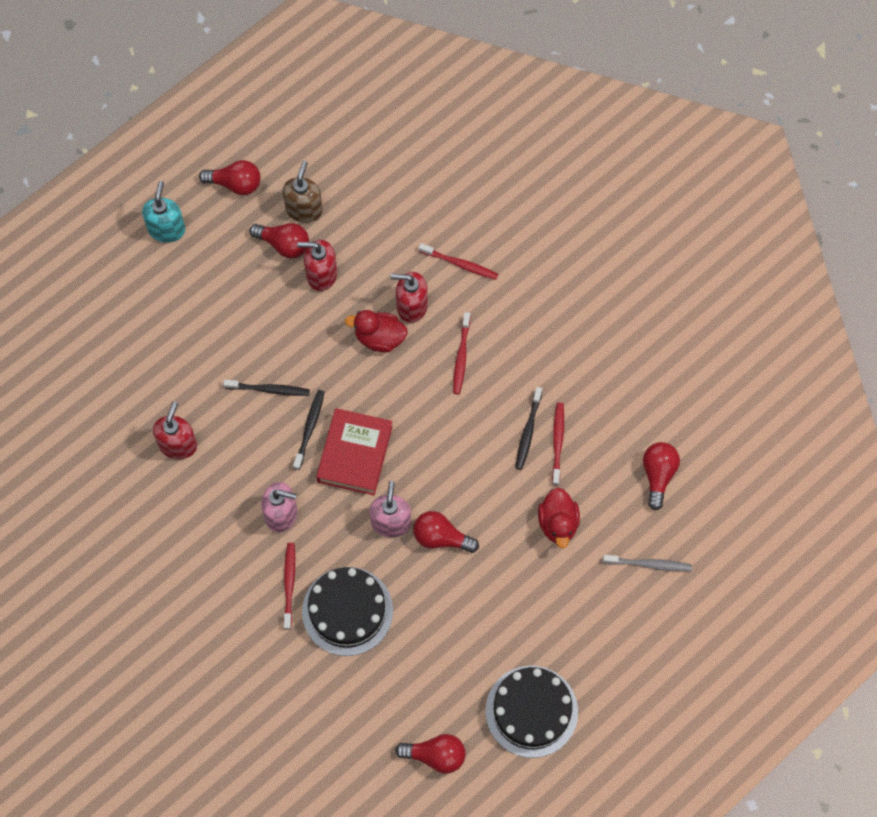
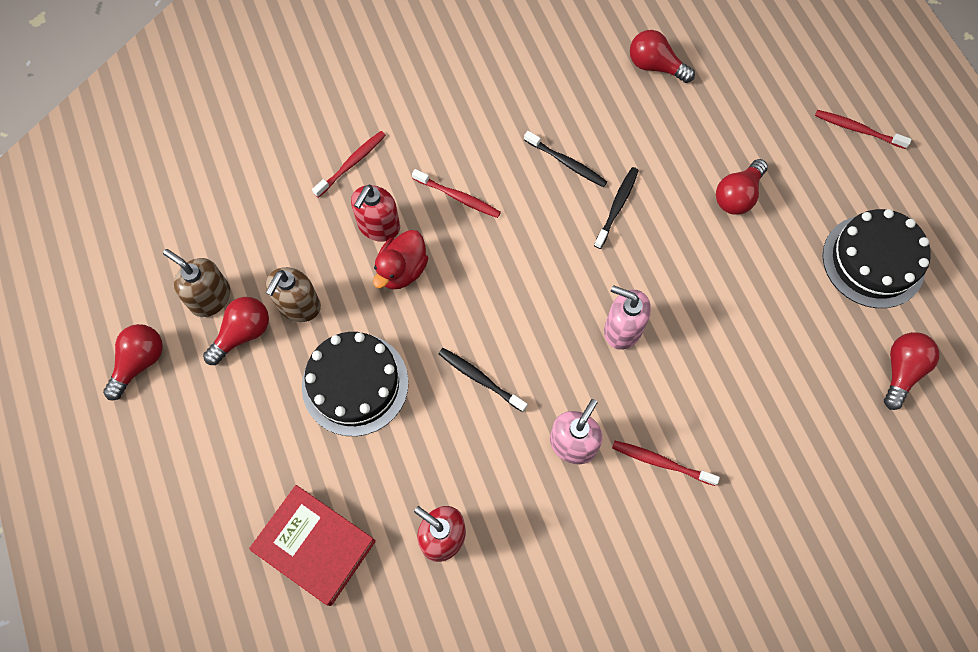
camera: 70 degrees left, 0 degrees up
(166, 229) = (157, 461): turquoise soap dispenser -> none
(269, 389) = (415, 408): black toothbrush -> black toothbrush (617, 206)
(321, 274) = (299, 305): red soap dispenser -> brown soap dispenser
(347, 611) = (712, 409): black cake -> black cake (355, 384)
(355, 454) = (529, 340): red book -> red book (315, 546)
(441, 537) = (656, 284): red light bulb -> red light bulb (737, 195)
(557, 442) = (588, 140): red toothbrush -> red toothbrush (857, 129)
(558, 523) = (676, 169): red duck -> none
(649, 564) = (745, 105): grey toothbrush -> none

